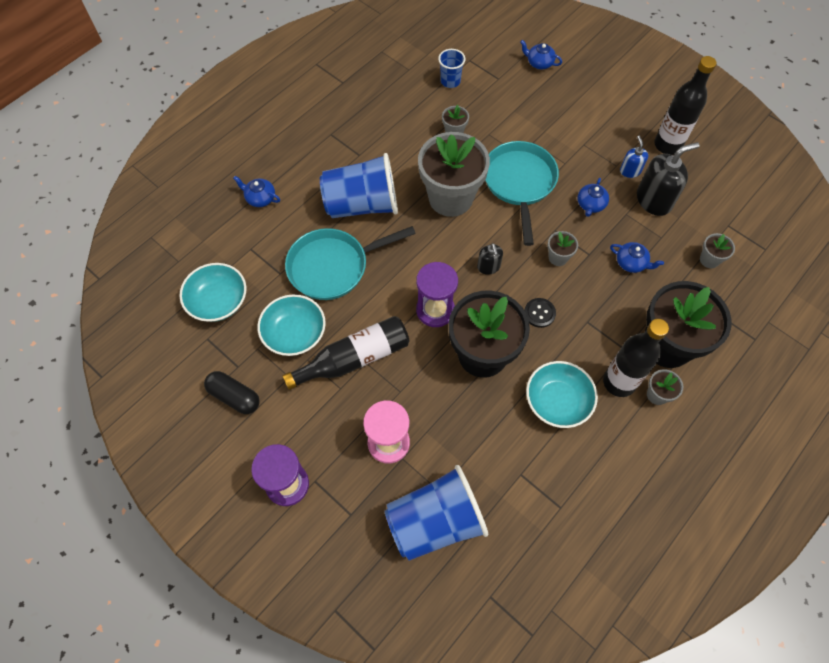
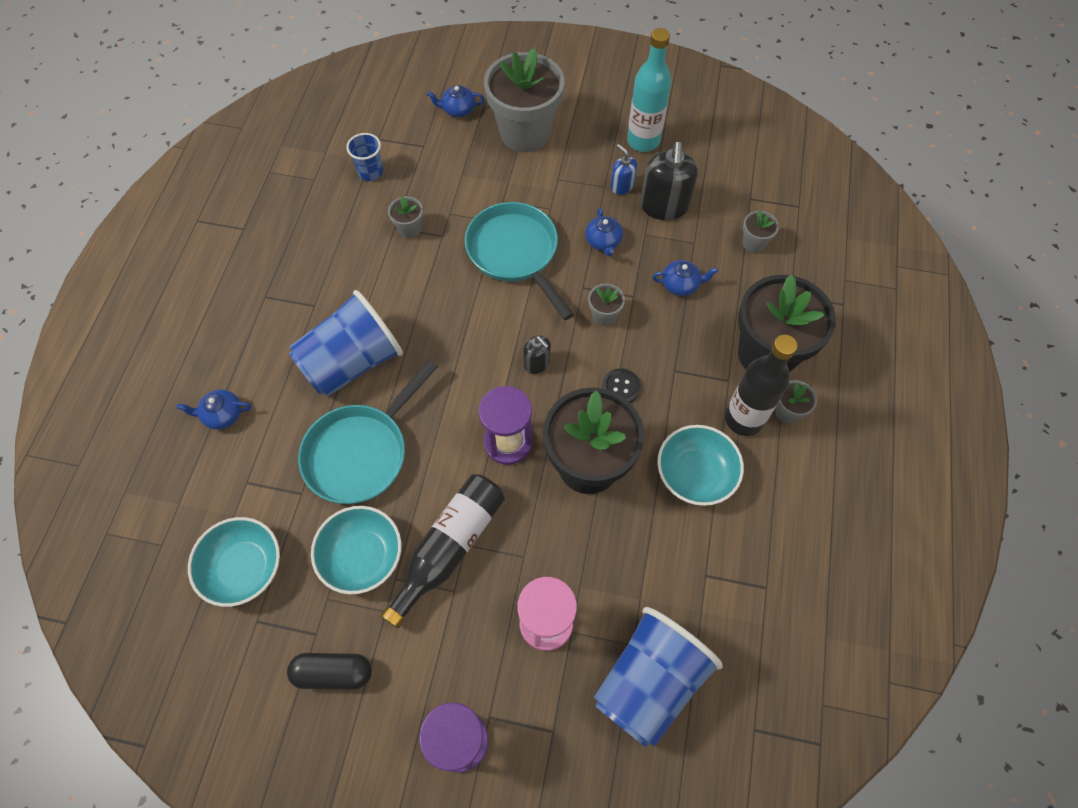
camera: 30 degrees left, 0 degrees up
(450, 198) = (449, 306): grey flower pot -> grey flower pot (525, 133)
(654, 200) = (664, 206): black soap dispenser -> black soap dispenser turned 150 degrees clockwise
(667, 145) = (643, 141): black bottle -> turquoise bottle

